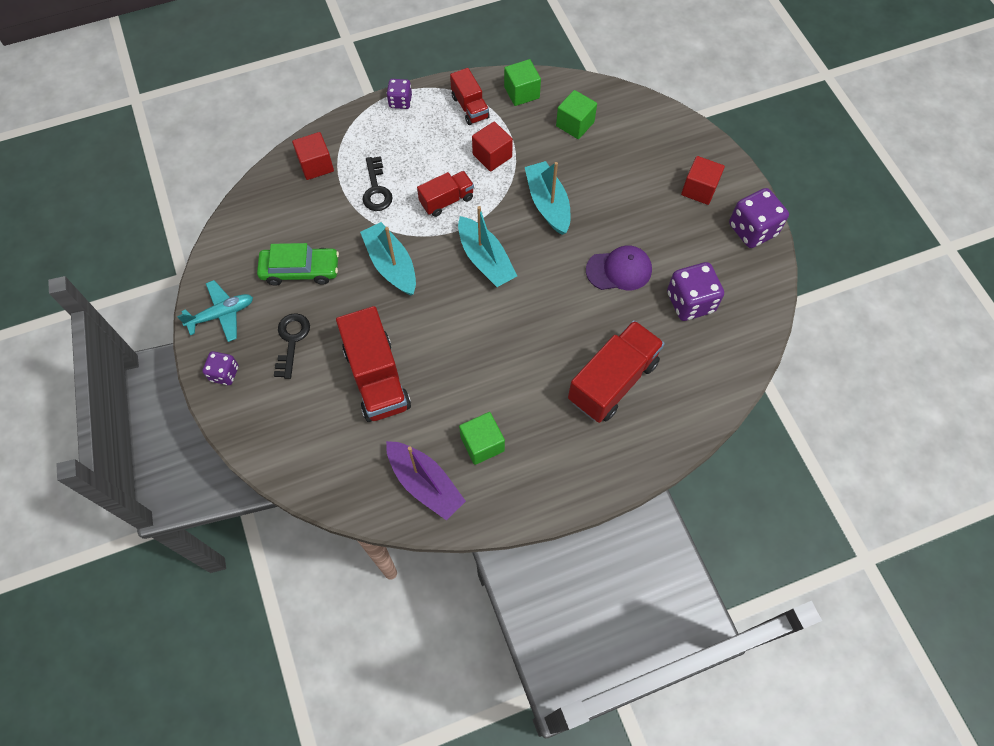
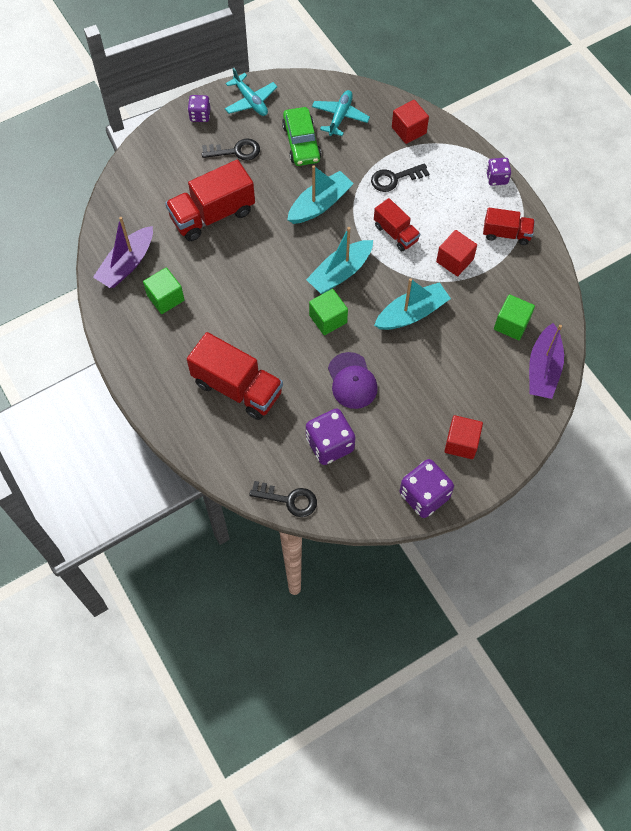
camera: 80 degrees right, 0 degrees up
(276, 226) = (340, 117): none -> turquoise plane
(470, 107) = (506, 234): red truck -> red truck turned 135 degrees counterclockwise
(521, 92) = (537, 273): green cube -> green cube (328, 319)
(627, 110) = (543, 369): none -> purple boat
(749, 349) = (289, 499): none -> black key

